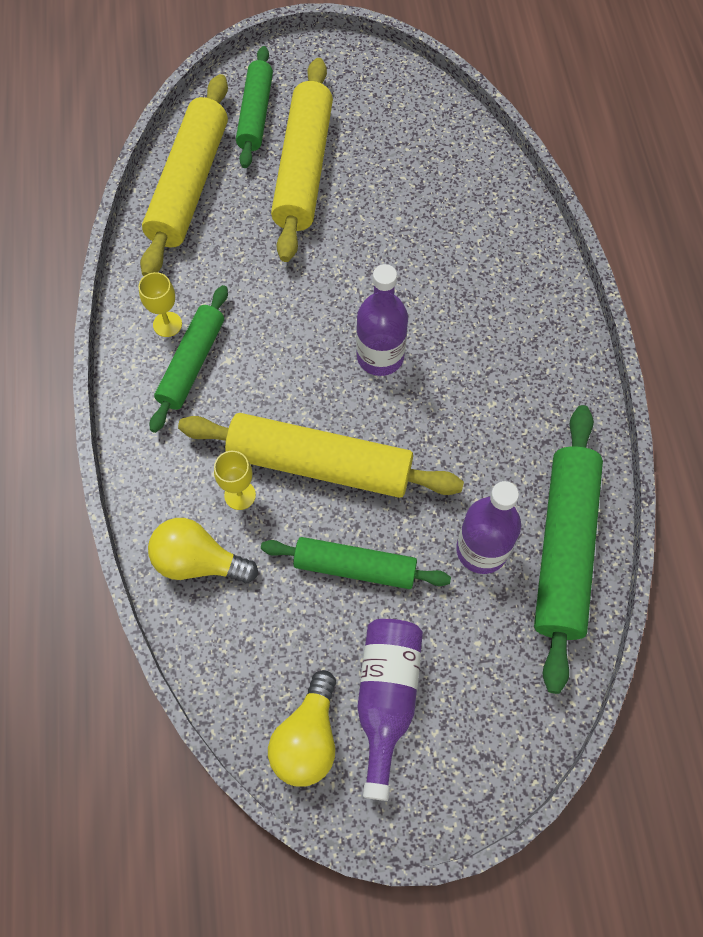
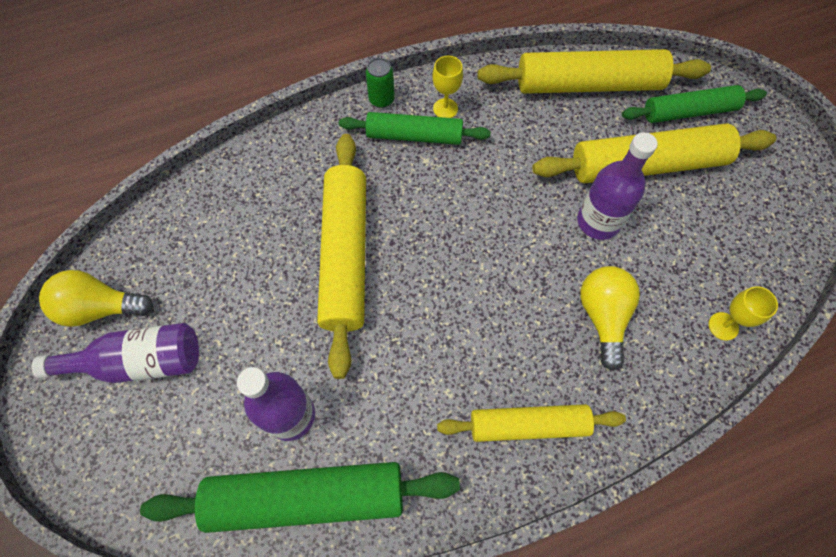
camera: 75 degrees right, 0 degrees up
(128, 385) = (381, 99): none -> green can
(198, 561) = (239, 190): yellow light bulb -> yellow light bulb (603, 316)
(240, 495) = (303, 203): yellow goblet -> yellow goblet (723, 326)
(355, 567) = (254, 308): green rolling pin -> none
(380, 356) = (468, 279): purple bottle -> purple bottle (598, 221)
(536, 347) = (528, 425): none -> yellow rolling pin

